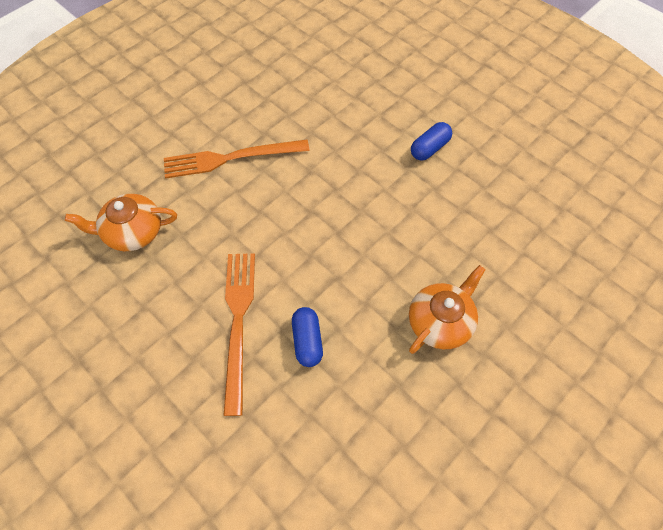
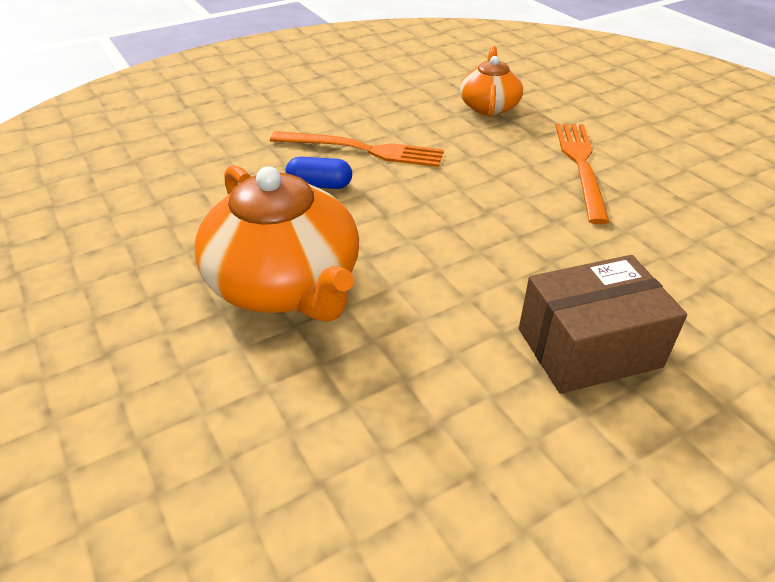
camera: 105 degrees right, 20 degrees down
(429, 148) = (589, 348): blue capsule -> brown box
(440, 321) = (286, 284): orange teapot -> orange teapot, size x1.74

